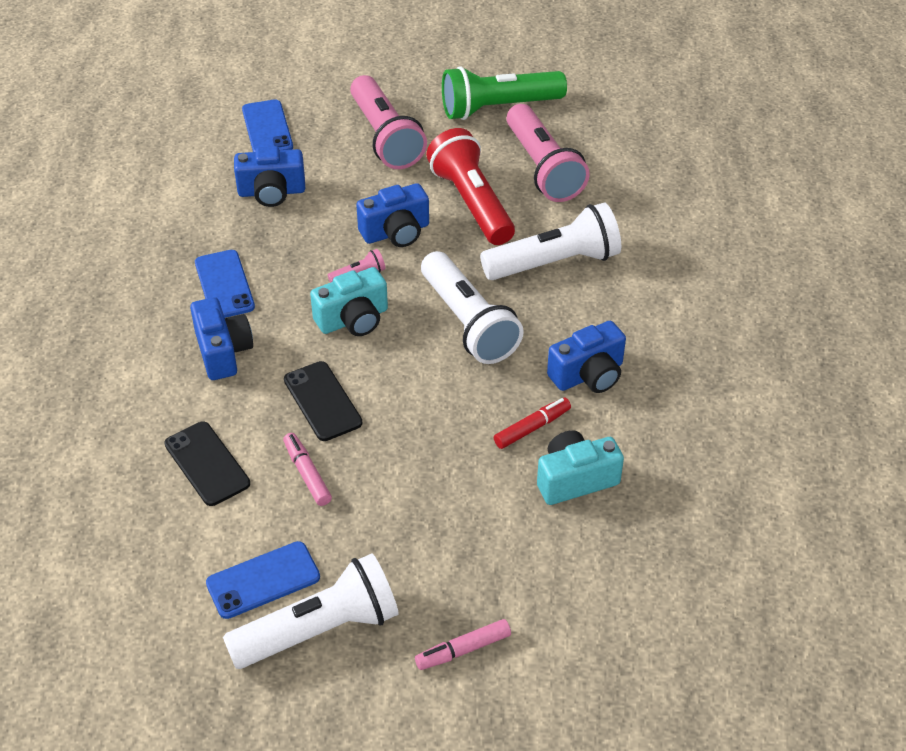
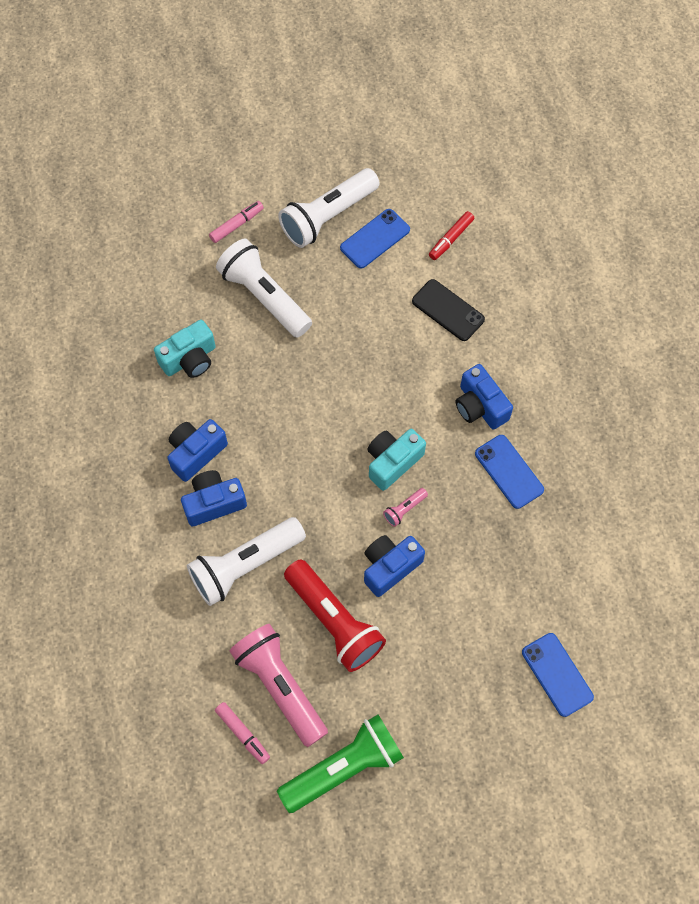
camera: 165 degrees right, 20 degrees up
(271, 192) = (516, 588): blue camera -> blue camera (214, 503)
(307, 474) = (376, 319): pink marker -> pink marker (243, 734)
(322, 401) = (388, 380): black phone -> none
(385, 137) = (440, 691): pink flashlight -> none
(469, 323) = (300, 481): white flashlight -> white flashlight (264, 296)
(532, 428) = (228, 394): red marker -> red marker (451, 239)

